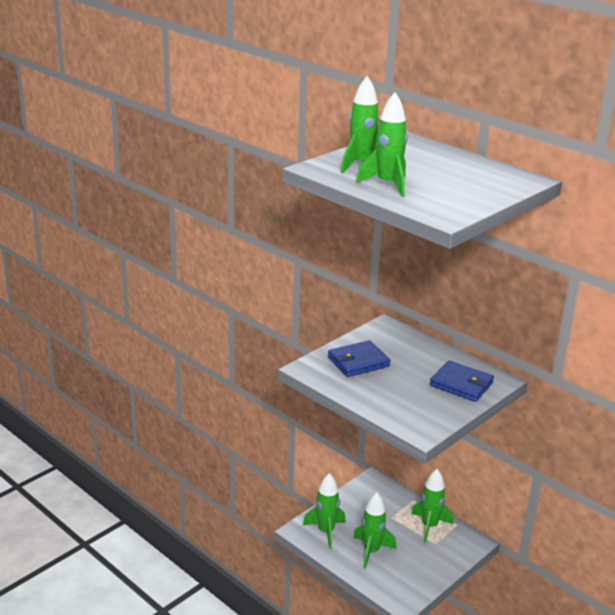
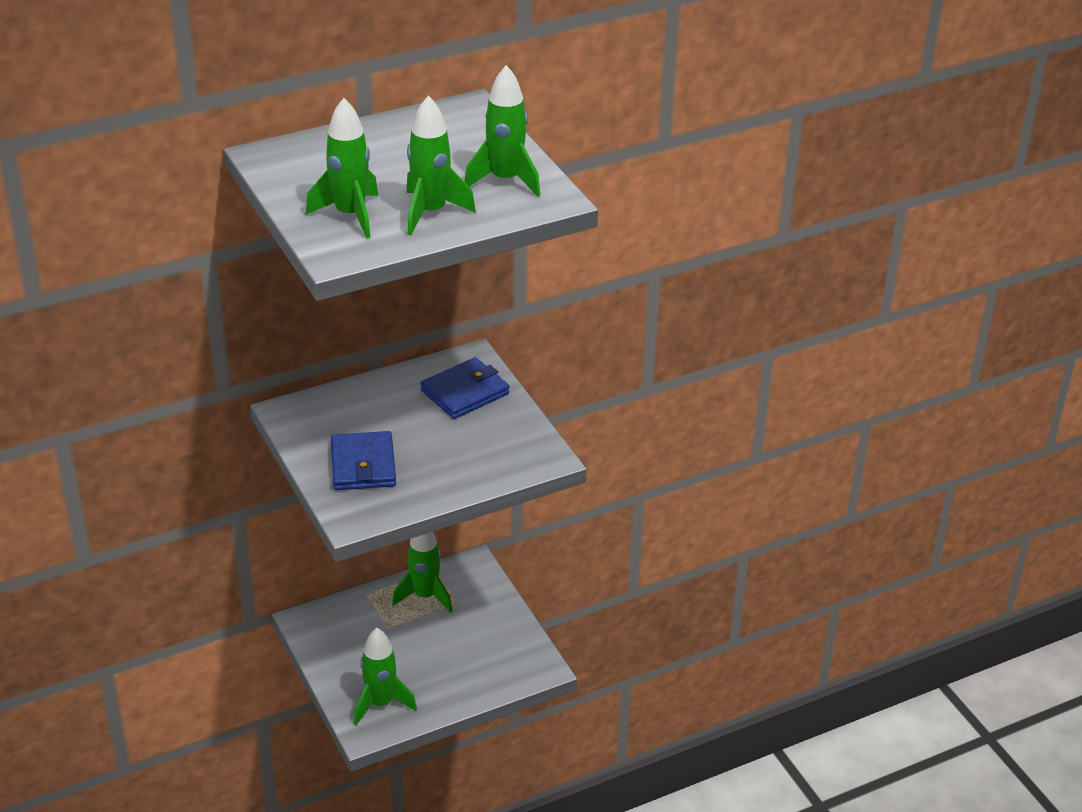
camera: 70 degrees left, 10 degrees up
(371, 551) = (441, 669): green rocket -> green rocket (505, 180)

